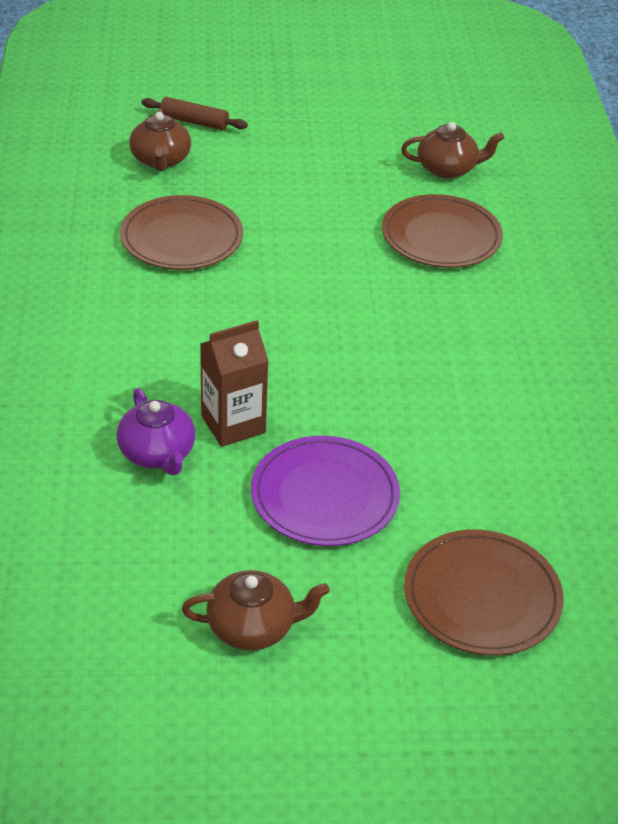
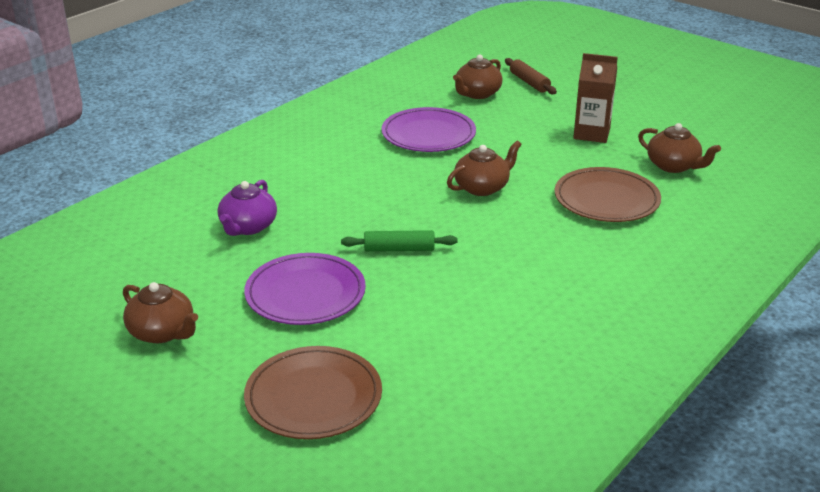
camera: 45 degrees right, 10 degrees down
(181, 238) = (428, 134): brown plate -> purple plate
(233, 424) = (311, 233): brown carton -> brown carton (591, 133)
(319, 279) = (482, 187): none -> brown teapot
(340, 394) = (399, 249): none -> green rolling pin

